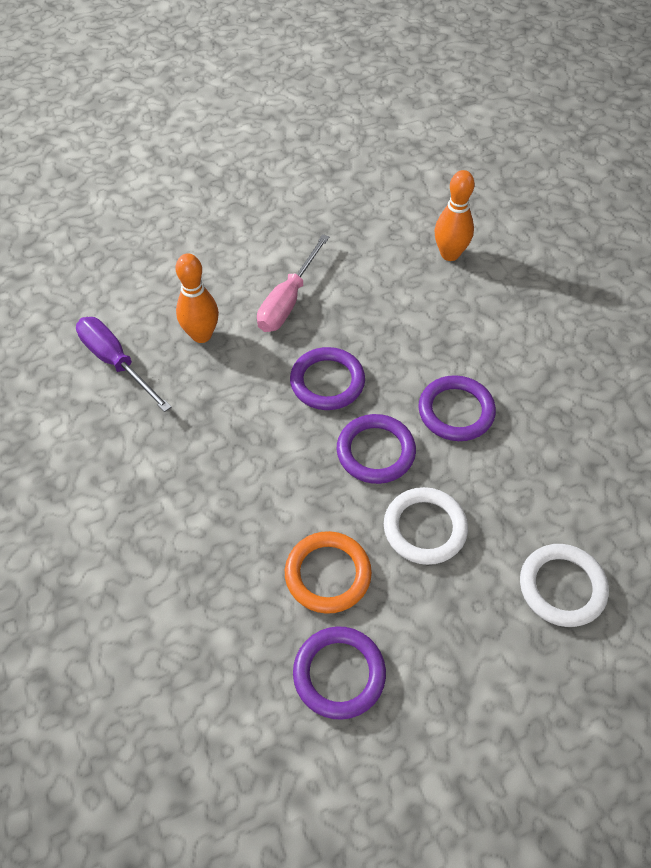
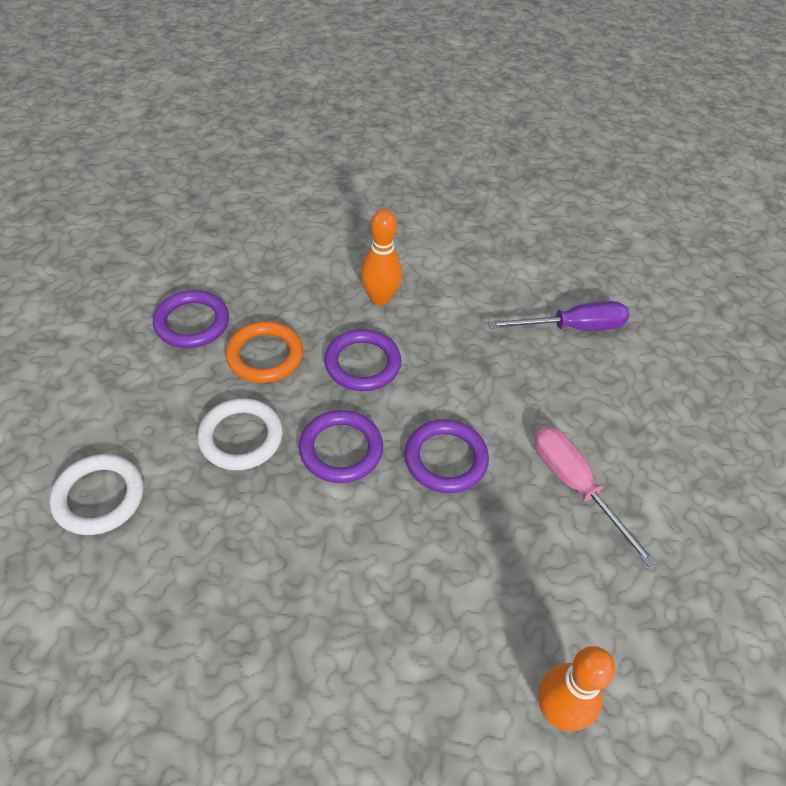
camera: 120 degrees right, 5 degrees down
(201, 335) = (569, 395): orange bowling pin -> orange bowling pin (380, 298)
(456, 411) = (329, 544): purple ring -> purple ring (362, 363)

